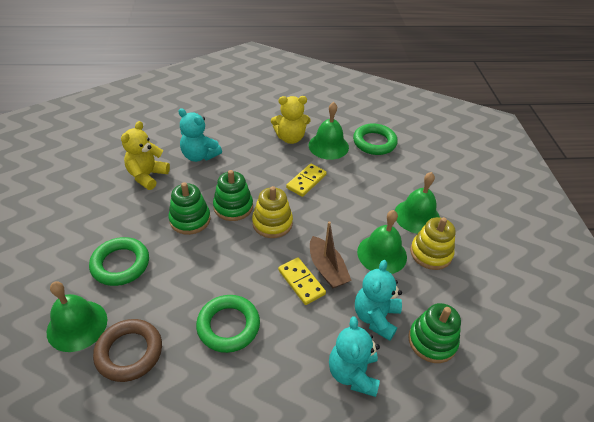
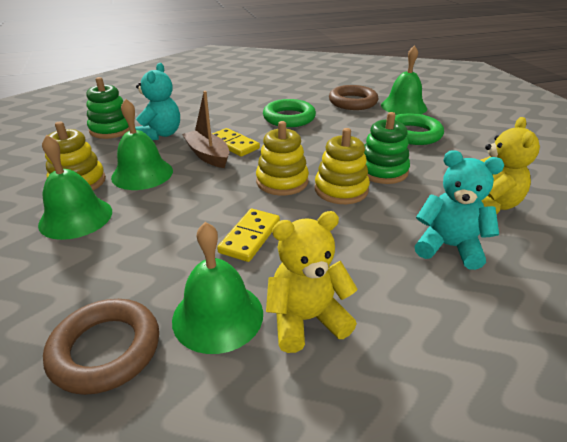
camera: 170 degrees right, 10 degrees down
(233, 207) = (341, 189): green stacking toy -> yellow stacking toy
(352, 373) = (184, 111): turquoise teddy bear -> none
(374, 142) = (106, 349): green ring -> brown ring

